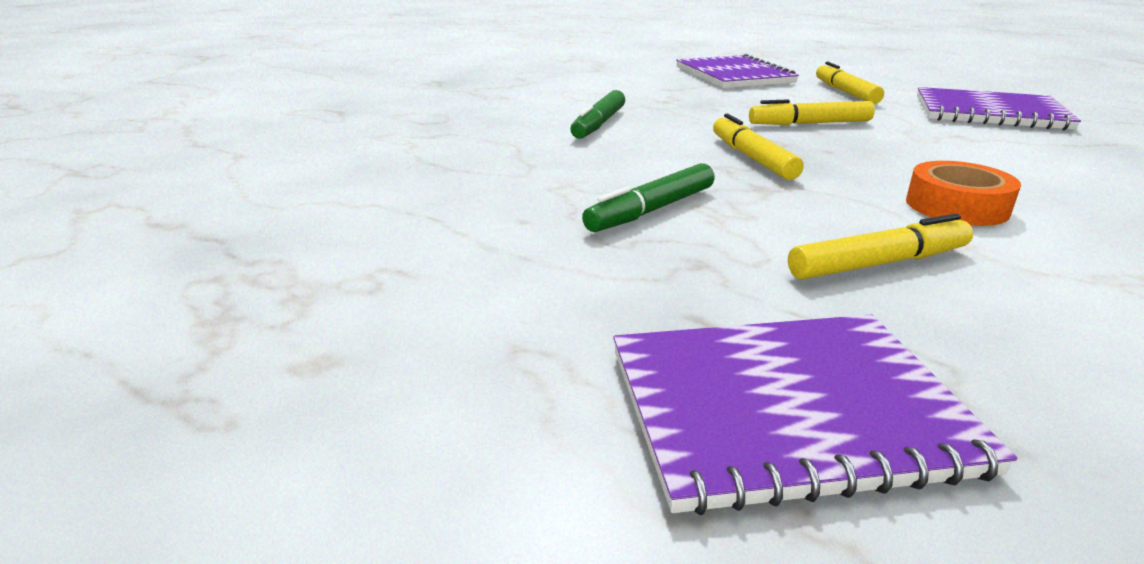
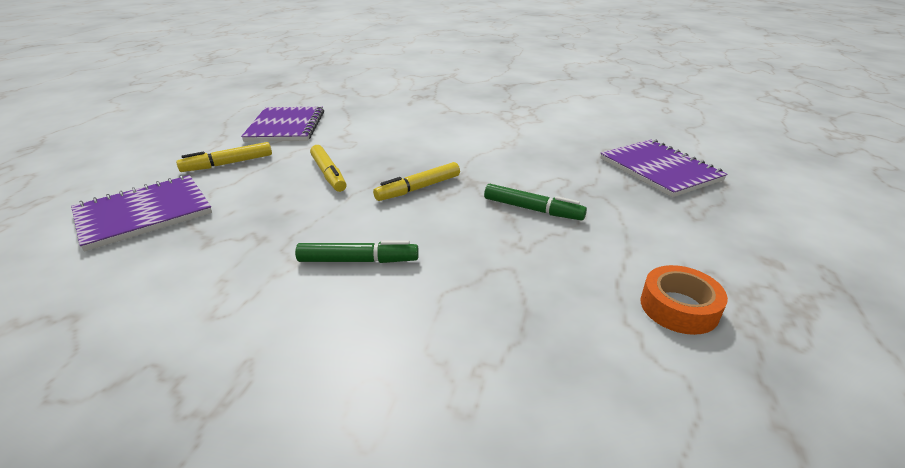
camera: 110 degrees left, 5 degrees up
(878, 263) = (541, 157): yellow marker -> none
(956, 206) = (462, 142): orange tape -> orange tape (679, 307)

